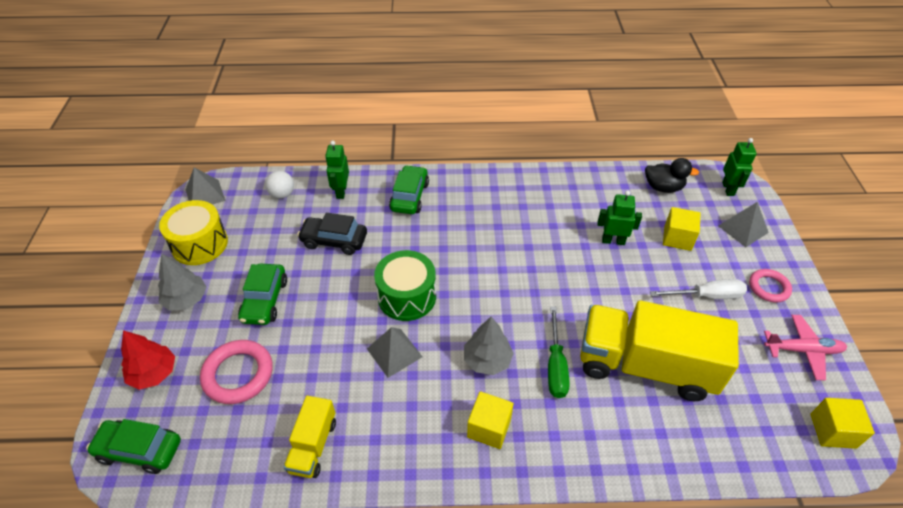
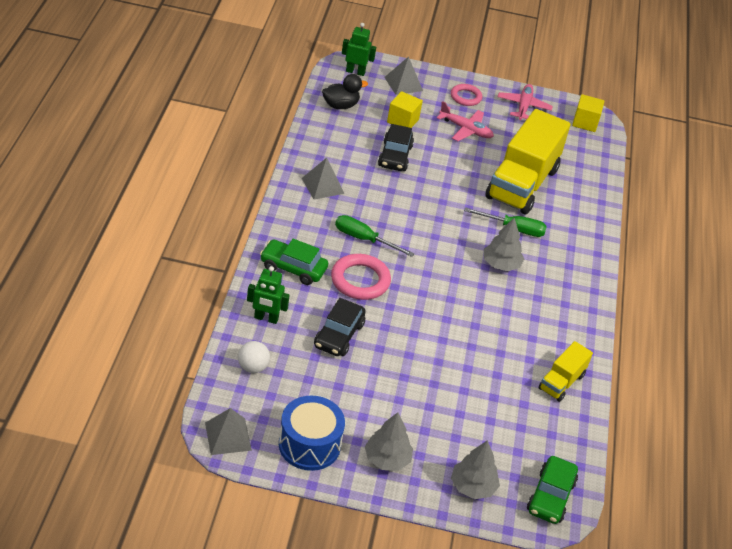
camera: 85 degrees left, 5 degrees down
(154, 373) = (472, 486): red tree -> grey tree
(199, 244) = (309, 445): yellow drum -> blue drum
(238, 374) = (485, 424): pink ring -> pink ring (360, 280)
(265, 300) = (404, 397): green car -> none
(313, 446) = (561, 382): yellow truck -> yellow truck turned 105 degrees clockwise
(394, 352) = (482, 317): grey pyramid -> grey pyramid (322, 185)
(407, 296) = (424, 297): green drum -> none
(471, 237) = (364, 239): none -> green screwdriver
(489, 428) = (560, 279): yellow cube -> none
(613, 241) = (395, 156): green robot -> black car
(663, 187) = (340, 105): black duck -> black duck turned 45 degrees clockwise
(707, 296) = (466, 129): white screwdriver -> pink plane

